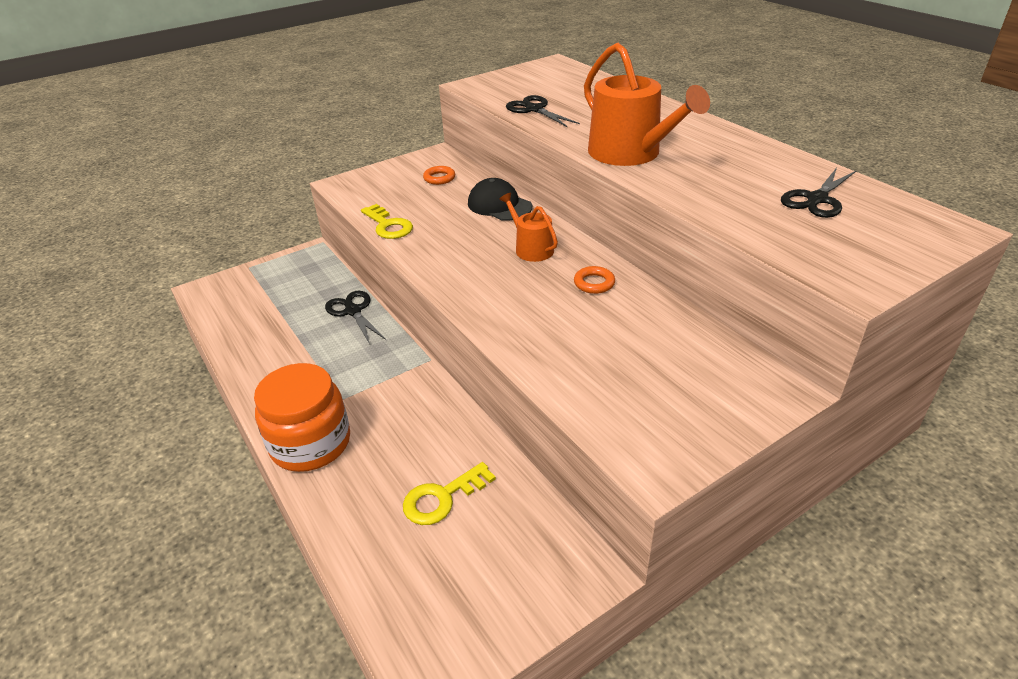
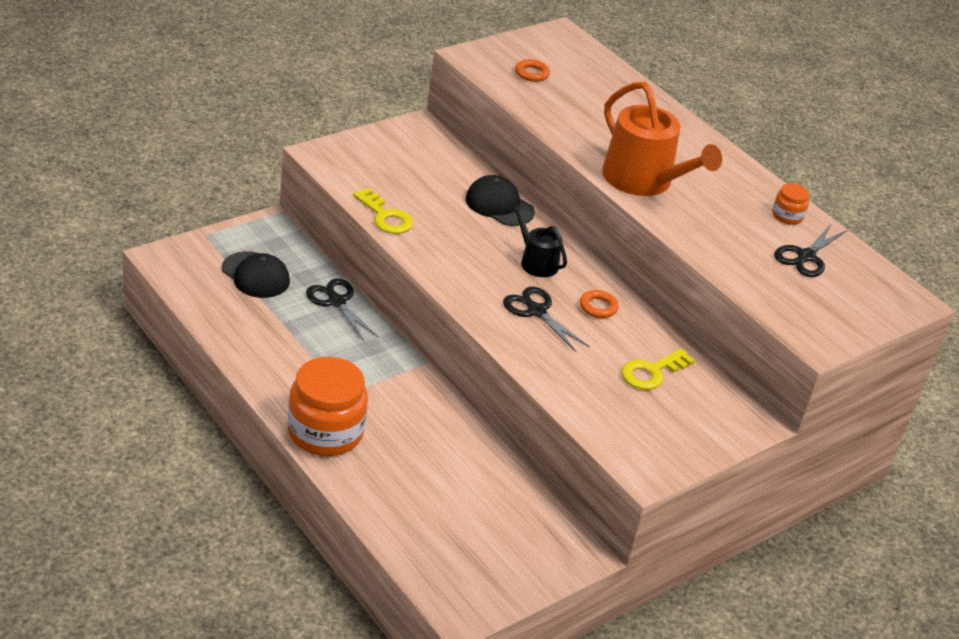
camera: 10 degrees left, 0 degrees up
(283, 296) = (255, 275): none -> black cap
(439, 178) = (429, 160): orange ring -> orange ring (531, 73)
(442, 498) = (455, 489): yellow key -> yellow key (652, 372)
(531, 248) = (536, 262): orange watering can -> black watering can
(534, 109) = (545, 106): black scissors -> black scissors (536, 311)
(786, 166) = (787, 216): none -> orange jar

